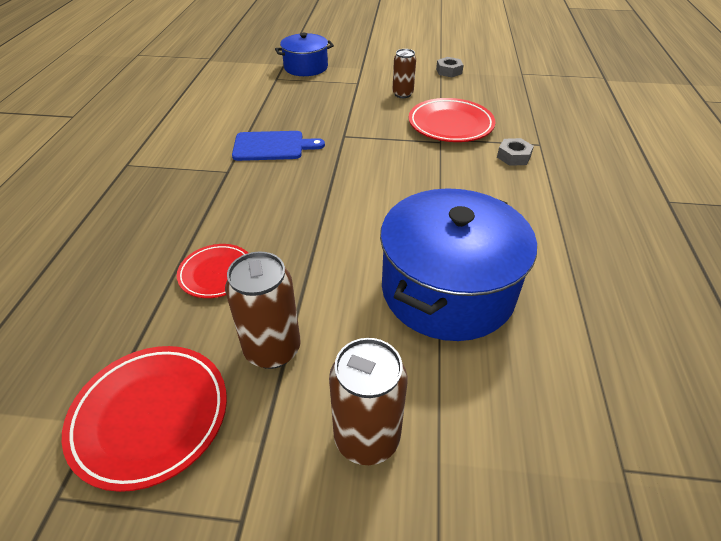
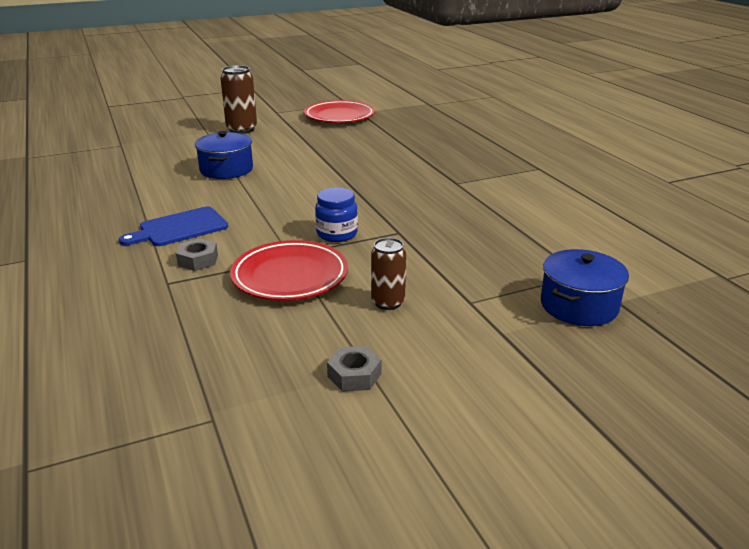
camera: 150 degrees right, 15 degrees down
(216, 274) = (375, 146): red plate -> none
(272, 146) = (451, 206): blue cutting board -> blue cutting board (179, 228)
(272, 349) = (309, 136): brown can -> none
(391, 148) = (337, 234): none -> blue jar
(447, 290) = (226, 169): blue pot -> blue pot, size x0.58

